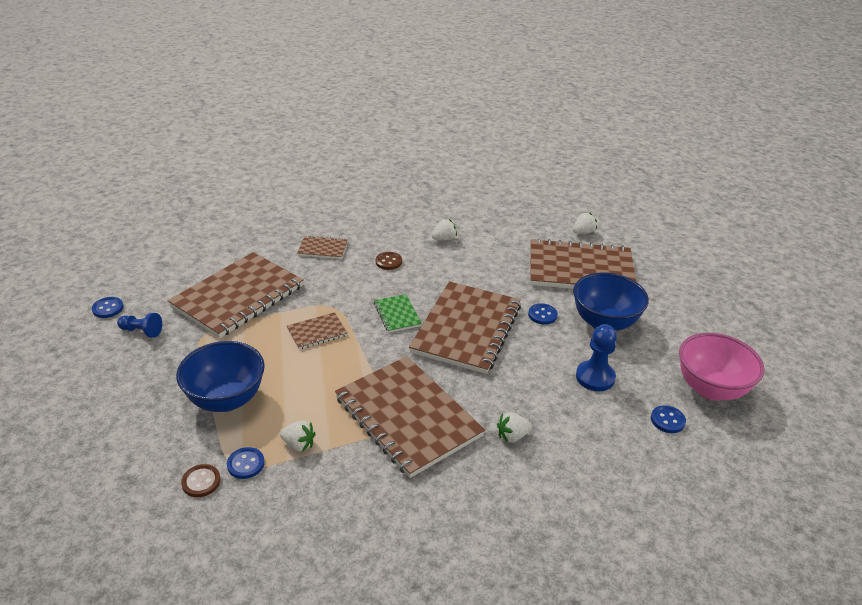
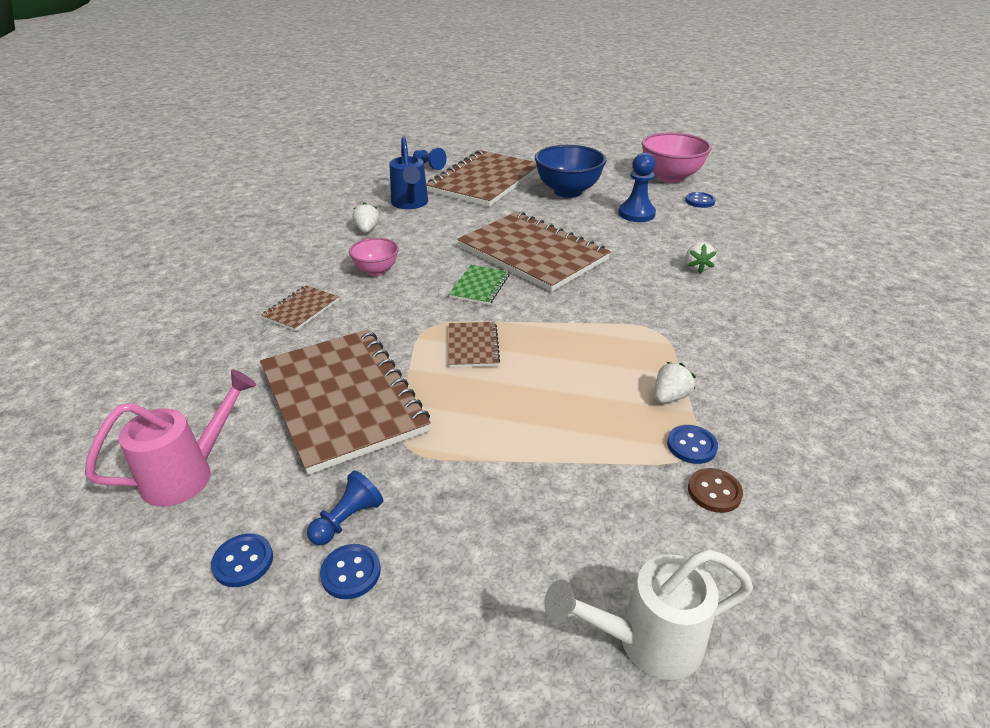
camera: 65 degrees left, 0 degrees up
(75, 465) = (645, 642): none -> white watering can
(162, 269) = (189, 473): none -> pink watering can
(226, 399) = (563, 445): blue bowl -> none
(388, 262) = (376, 271): brown button -> pink bowl
(397, 314) = (479, 286): green notebook -> green notebook turned 75 degrees counterclockwise
(408, 417) = (650, 315): brown notebook -> none
(502, 245) = (410, 204): none -> blue watering can
(542, 315) = (538, 213): blue button -> blue button (351, 572)
(583, 232) = (429, 165): white strawberry -> blue pawn

